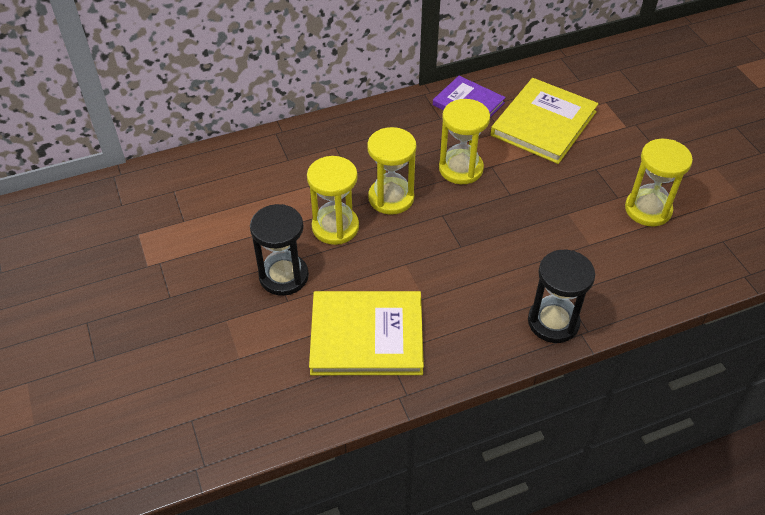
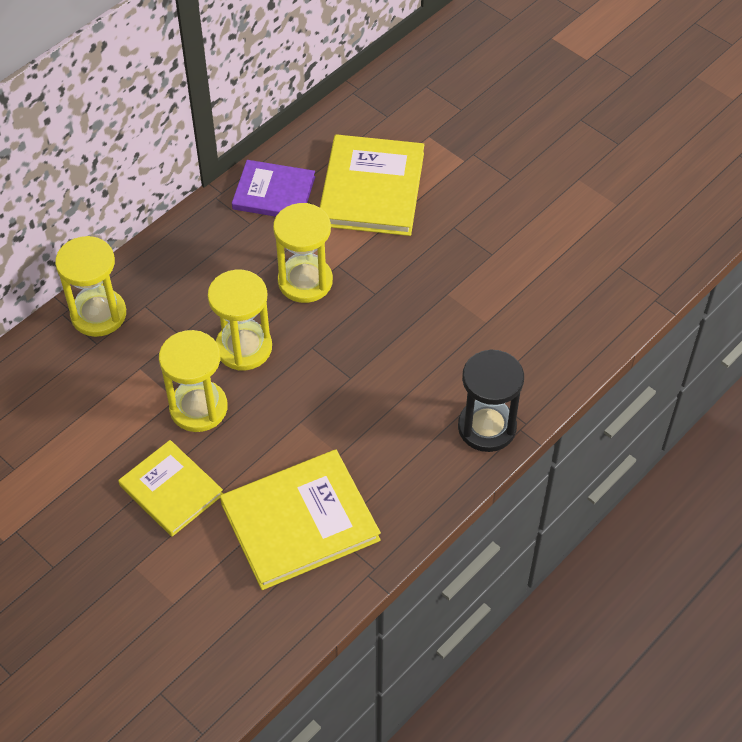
camera: 25 degrees left, 5 degrees up
(284, 276) = (171, 490): black hourglass -> yellow book
(648, 209) = (529, 257): yellow hourglass -> yellow hourglass (98, 314)

